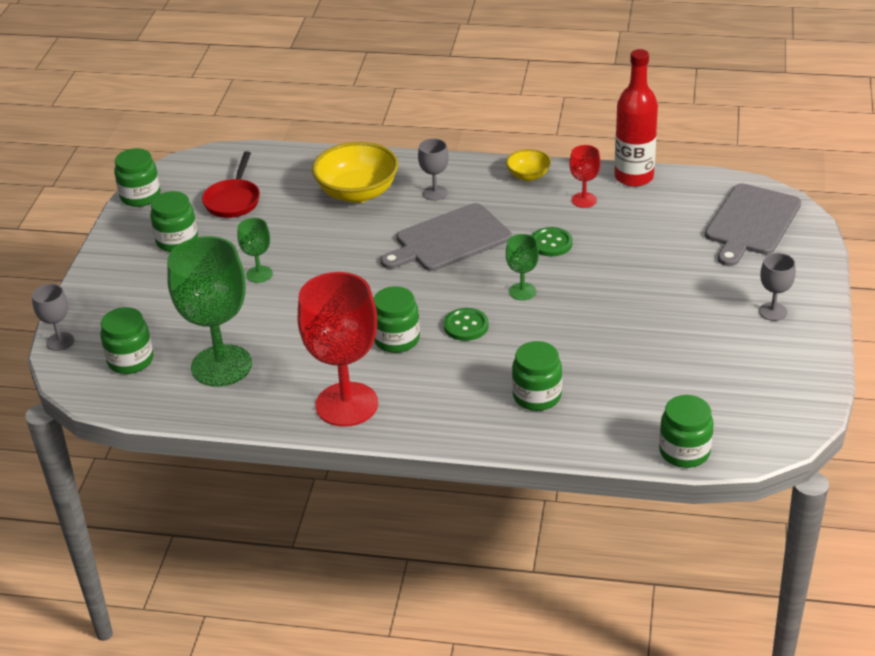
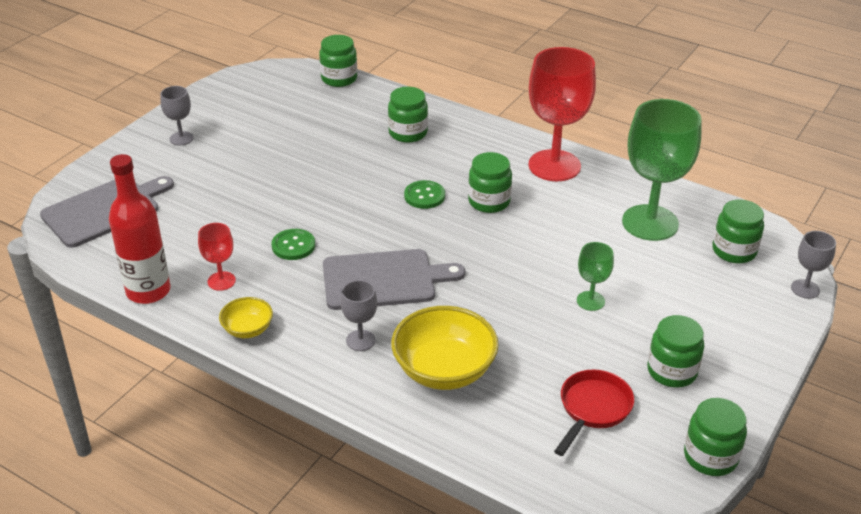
camera: 160 degrees left, 0 degrees up
(522, 291) = (356, 210): green goblet -> none

